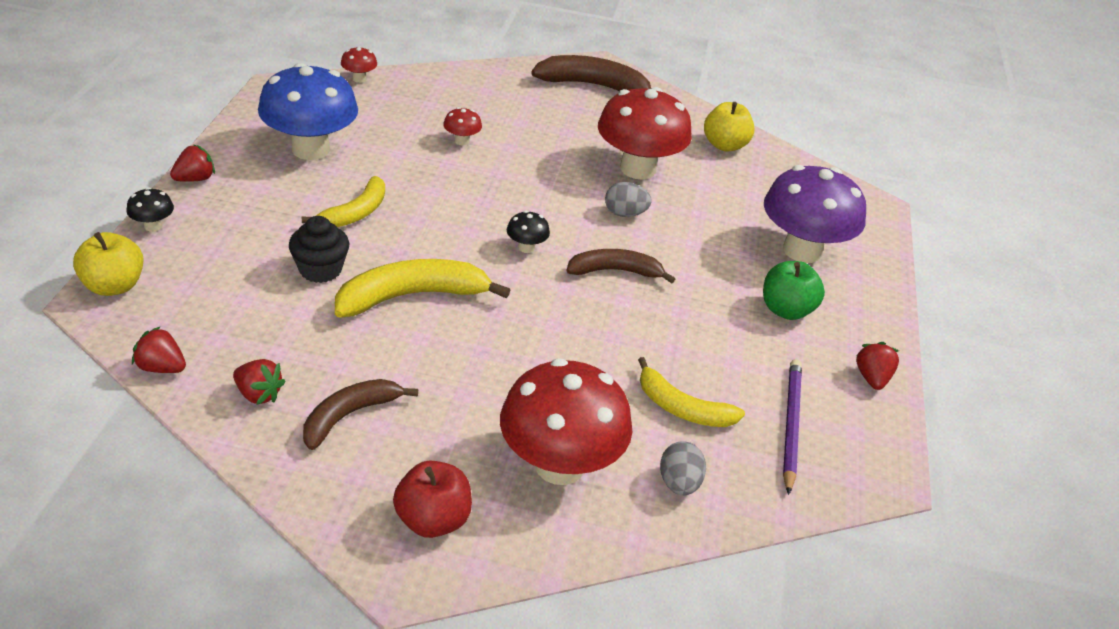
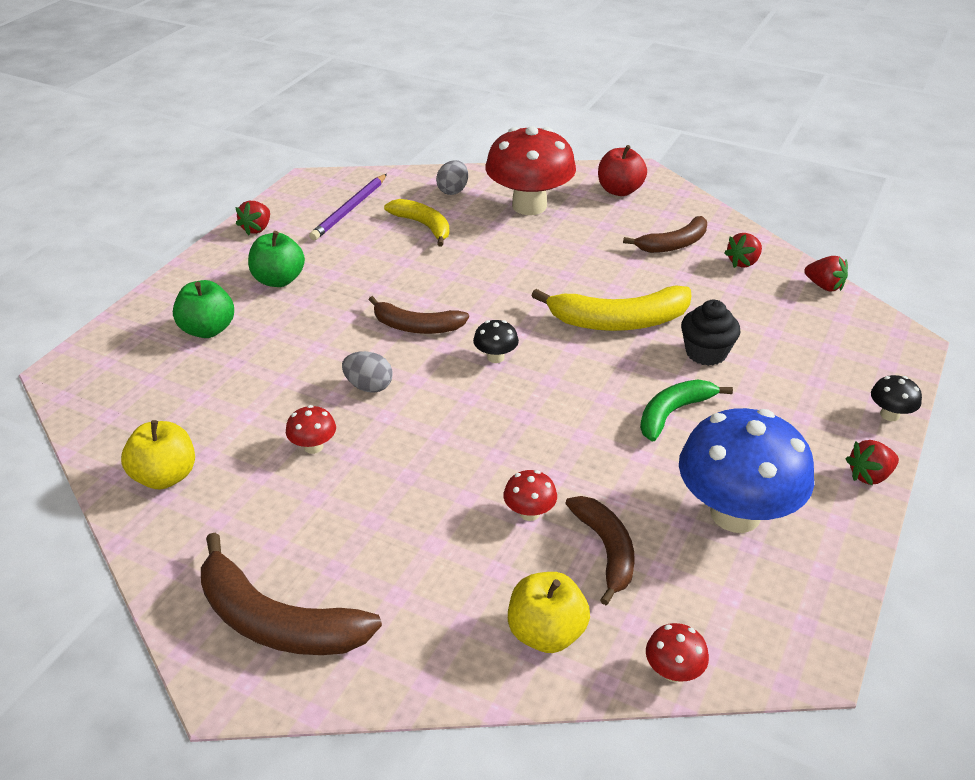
camera: 160 degrees left, 0 degrees up
(114, 286) = (897, 354): yellow apple -> yellow apple (546, 633)
(258, 394) = (743, 262): red strawberry -> red strawberry turned 90 degrees counterclockwise
(356, 212) = (673, 413): yellow banana -> green banana
(404, 126) = (606, 549): none -> brown banana
(637, 169) = (313, 446): red mushroom -> red mushroom, size x0.42
(802, 250) = (208, 330): purple mushroom -> green apple

